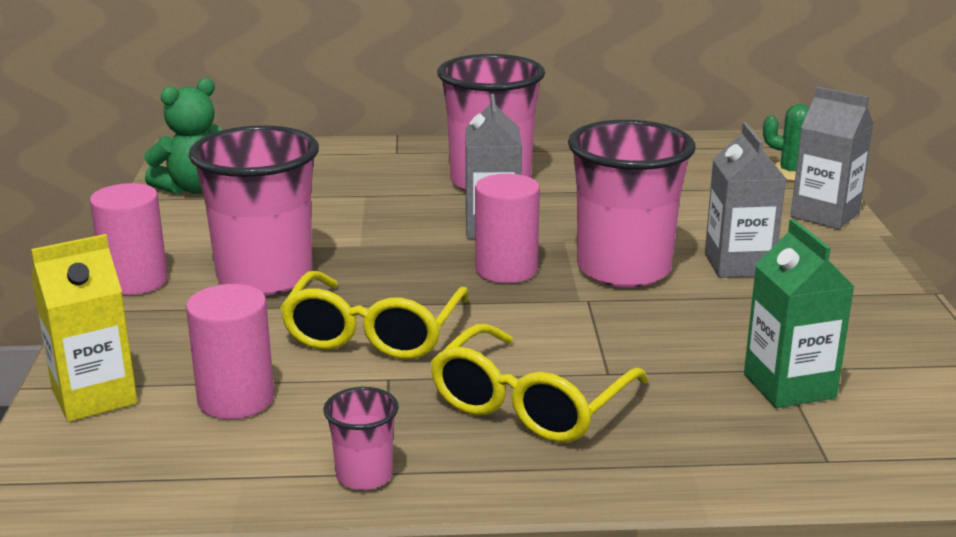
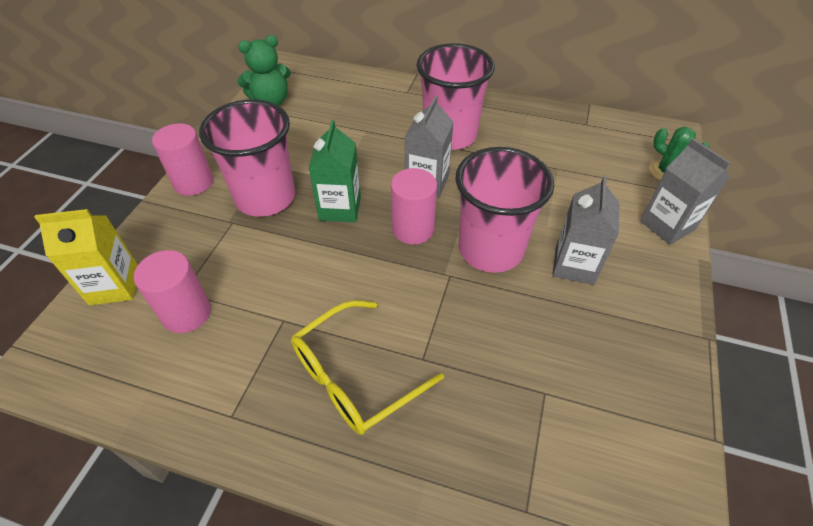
camera: 20 degrees right, 25 degrees up
(364, 476) = (217, 416): pink cup -> none
(373, 334) = (298, 272): yellow glasses -> none
(789, 386) = (541, 415): green carton -> green carton (340, 208)

